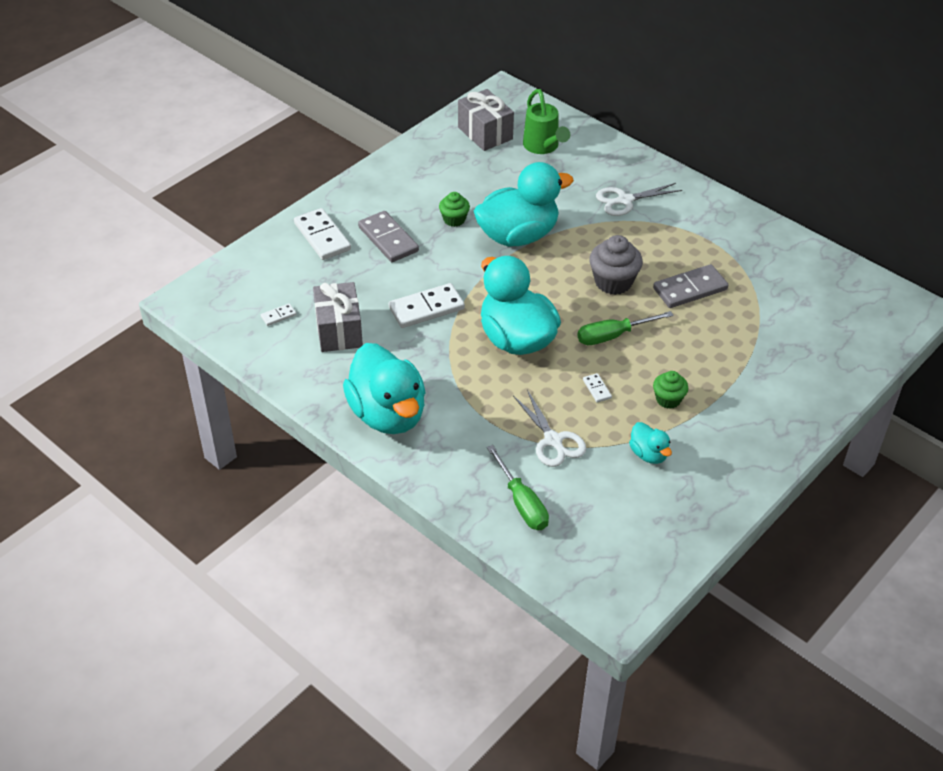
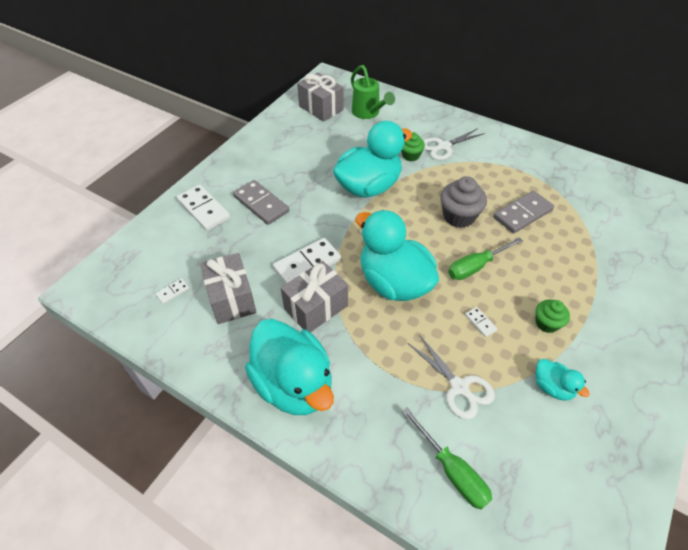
camera: 10 degrees left, 5 degrees up
(426, 351) = (316, 307): none -> grey gift
(454, 219) = (313, 180): green cupcake -> green cupcake (410, 155)

